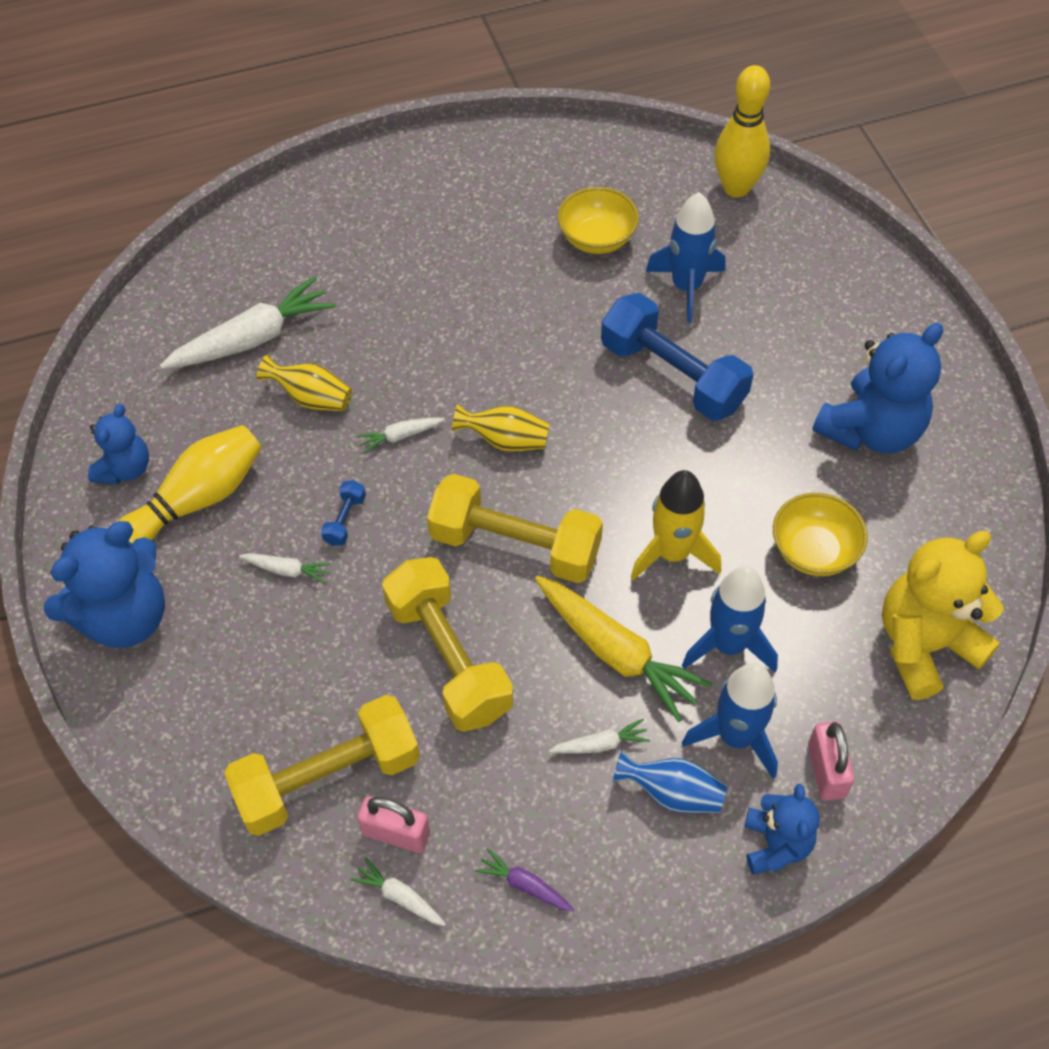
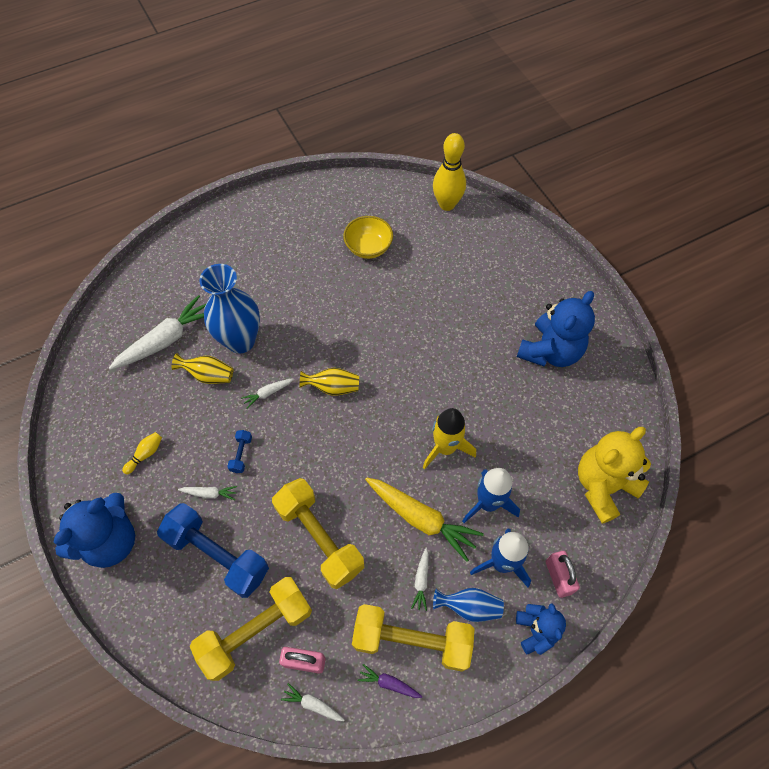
camera: 10 degrees left, 5 degrees up
(125, 469) = (96, 439): blue teddy bear -> none
(197, 500) = (145, 454): yellow bowling pin -> yellow bowling pin, size x0.46
(370, 354) = (240, 341): none -> blue vase
(515, 545) = (349, 456): yellow dumbbell -> yellow dumbbell (412, 640)
(601, 744) = (421, 581): white carrot -> white carrot turned 120 degrees clockwise
(672, 375) = (427, 331): blue dumbbell -> blue dumbbell (217, 555)
(686, 287) = (427, 272): blue rocket -> none
(813, 551) = (529, 434): yellow bowl -> none

